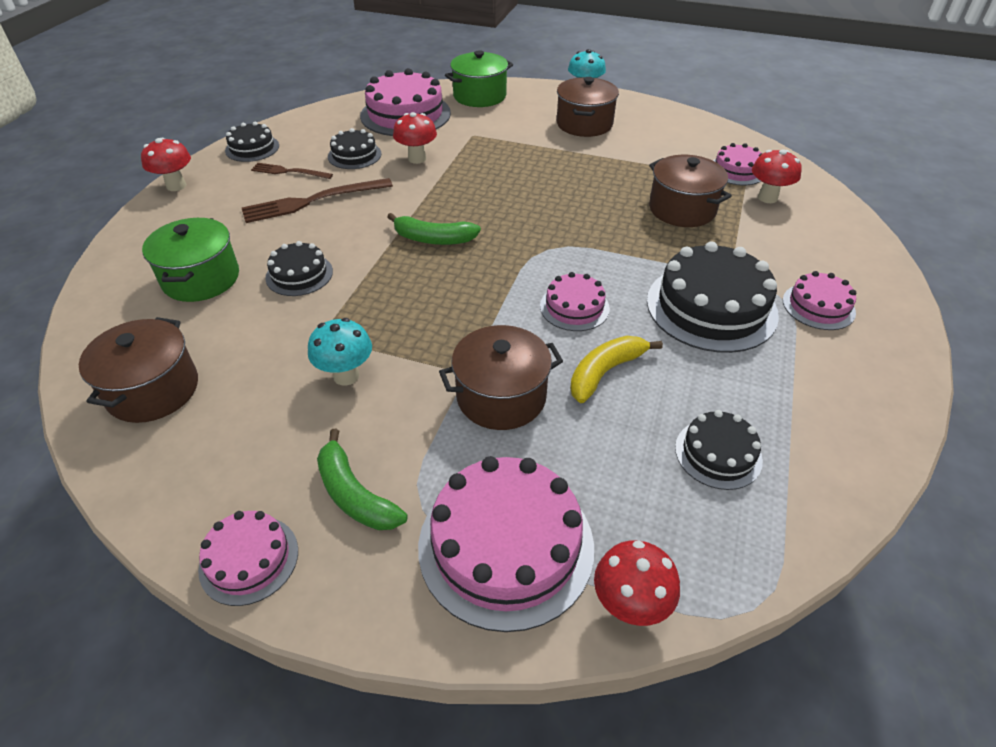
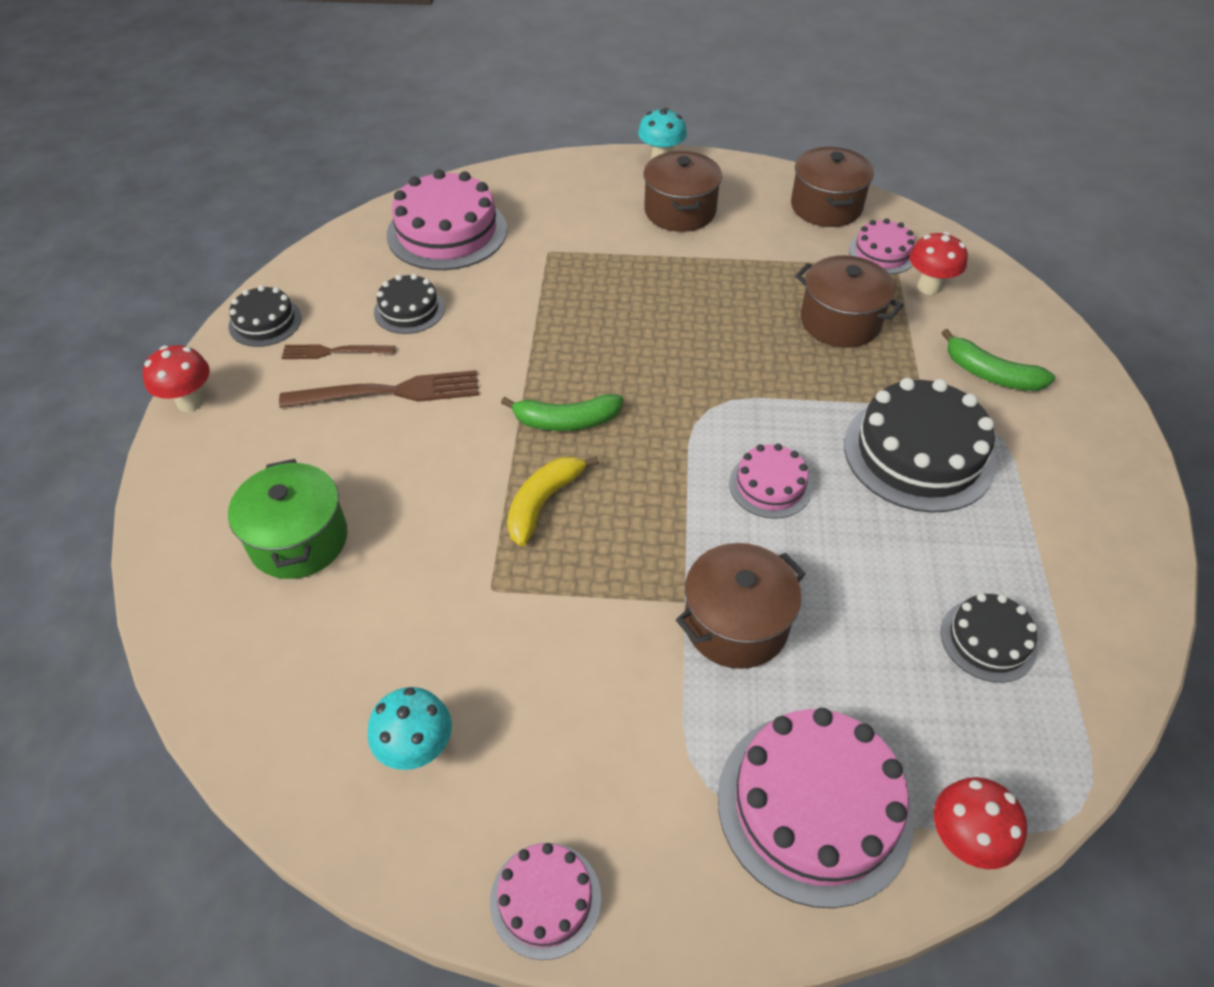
camera: 15 degrees left, 5 degrees up
(153, 390) = (319, 713): brown pot -> brown pot (826, 207)
(299, 274) = (423, 507): black cake -> none
(313, 201) = (388, 392): brown fork -> brown fork turned 150 degrees counterclockwise
(346, 376) = (547, 637): turquoise mushroom -> turquoise mushroom (417, 750)
(355, 495) = (627, 789): green banana -> green banana (991, 374)
(417, 159) = (493, 301): red mushroom -> none
(479, 96) = (531, 186): green pot -> none
(605, 372) = (836, 565): yellow banana -> yellow banana (543, 503)
(818, 306) = (1029, 428): pink cake -> none

